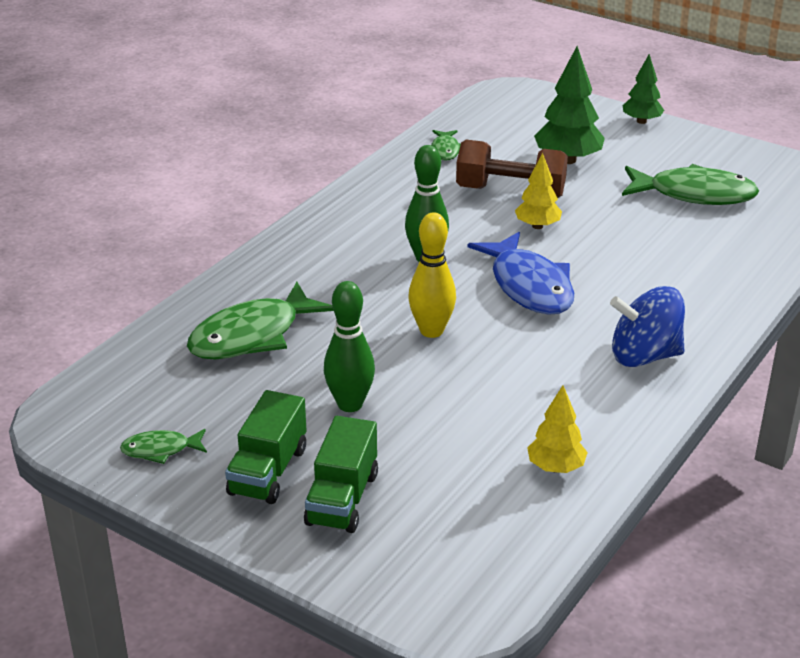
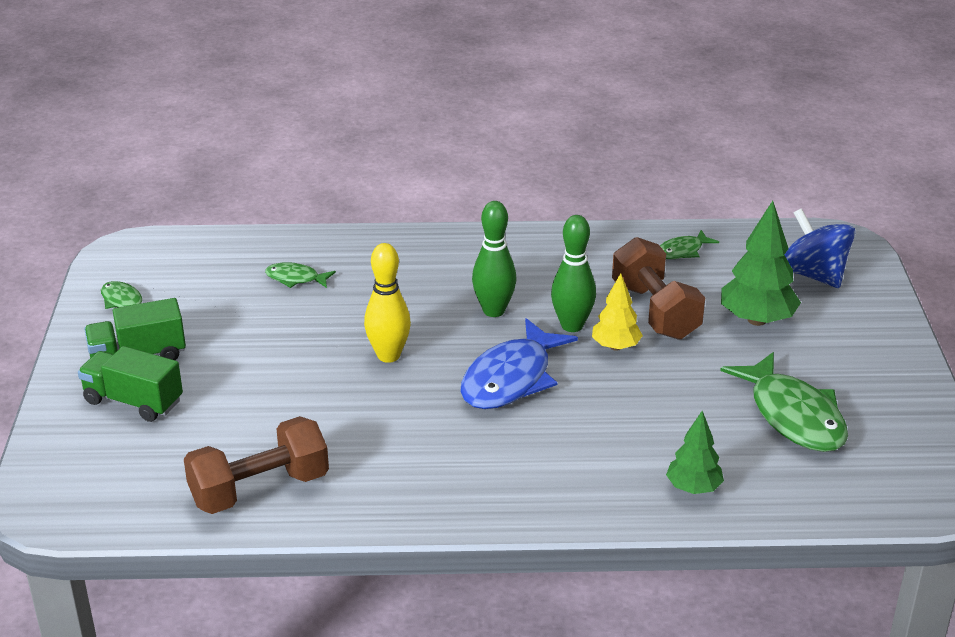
camera: 55 degrees right, 0 degrees up
(252, 336) = (295, 278): green fish -> green fish, size x0.50
(342, 499) = (133, 401): green truck -> green truck turned 45 degrees clockwise
(350, 404) = (251, 357): green bowling pin -> green bowling pin (572, 325)
(555, 467) = (259, 489): yellow tree -> brown dumbbell
(641, 121) = (896, 334): green tree -> green tree (693, 488)
(644, 356) = (469, 481): blue spinning top -> blue spinning top (813, 275)

